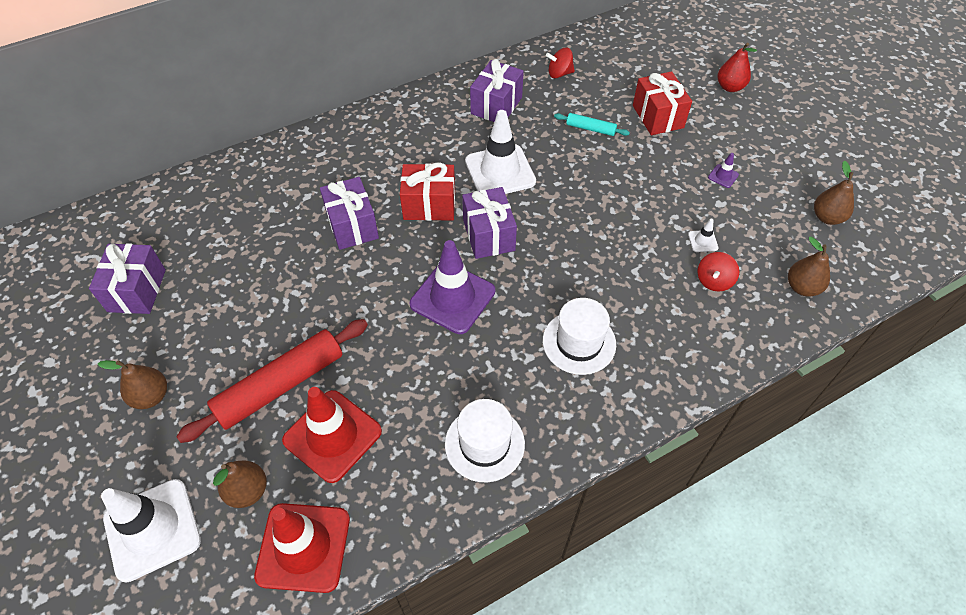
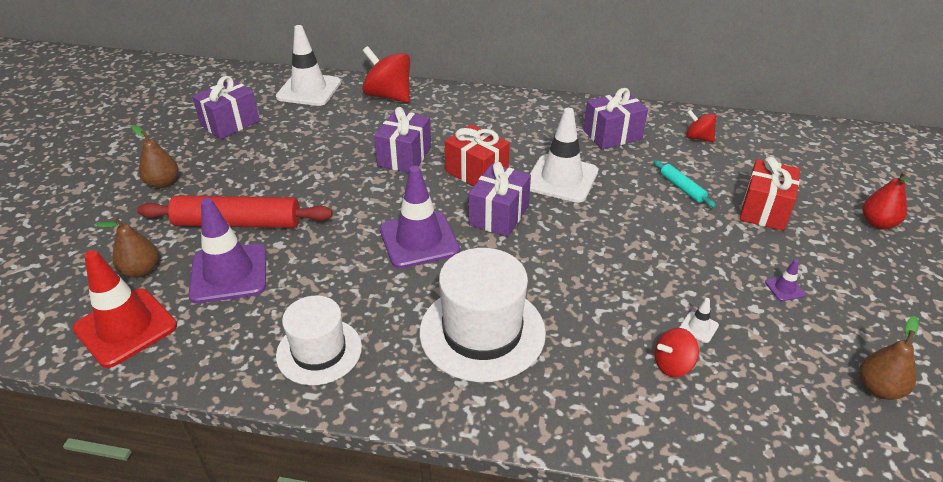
camera: 40 degrees right, 15 degrees down
(152, 529) = (69, 255): white traffic cone -> white traffic cone (309, 90)
(264, 169) = (388, 96): none -> red spinning top
(332, 436) = (229, 273): red traffic cone -> purple traffic cone
(579, 342) = (482, 332): white hat -> white hat, size x1.53
(802, 287) = (772, 431): brown pear -> none

